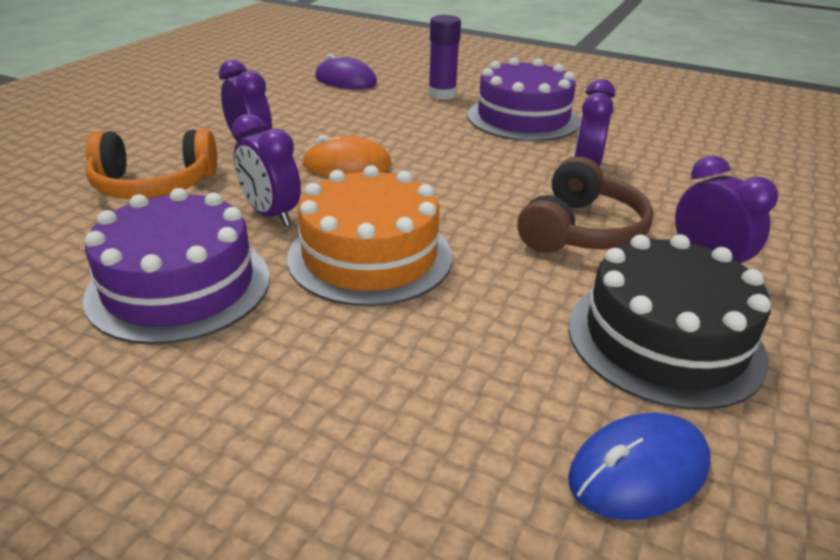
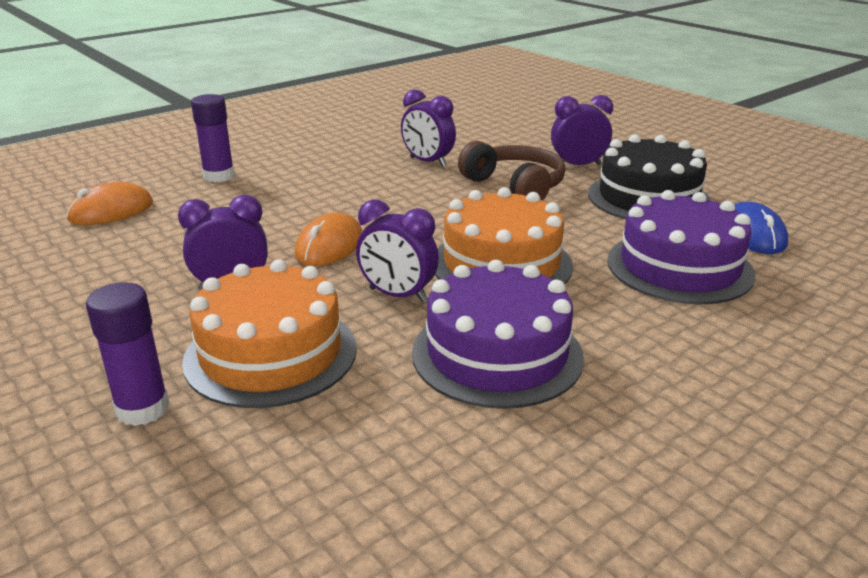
camera: 65 degrees left, 5 degrees down
(74, 162) = (142, 409): none -> purple glue stick
(154, 185) = (271, 354): orange headphones -> orange cake
(271, 215) = (398, 295): purple clock -> purple clock turned 45 degrees clockwise
(345, 80) = (111, 211): purple mouse -> orange mouse
(523, 118) = (314, 159): purple cake -> purple cake (679, 267)

